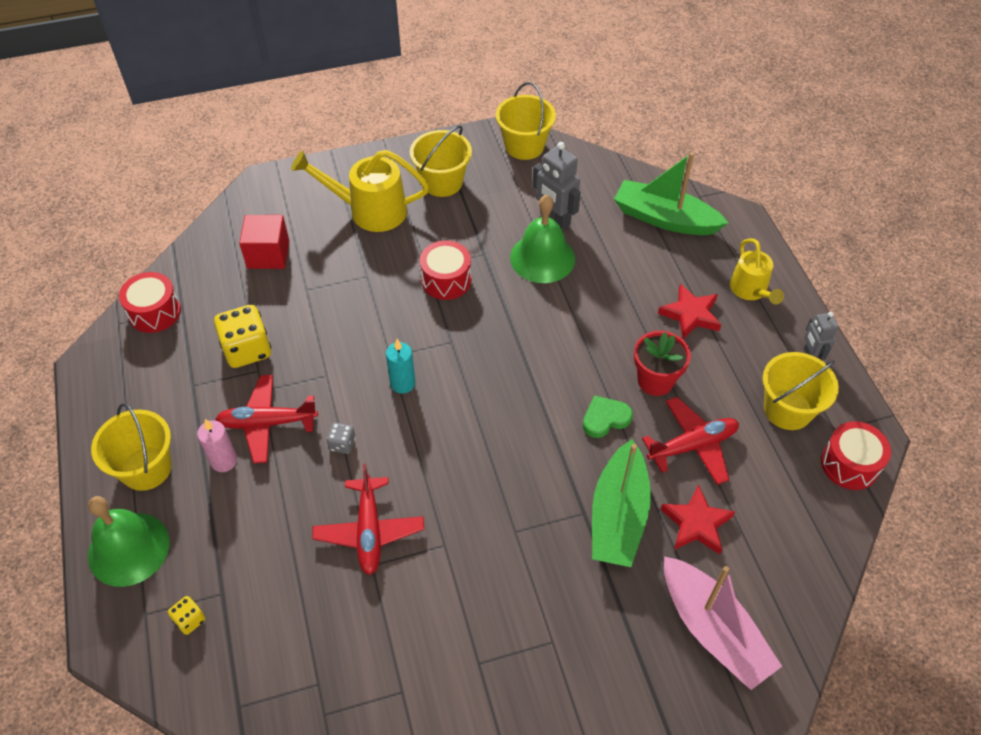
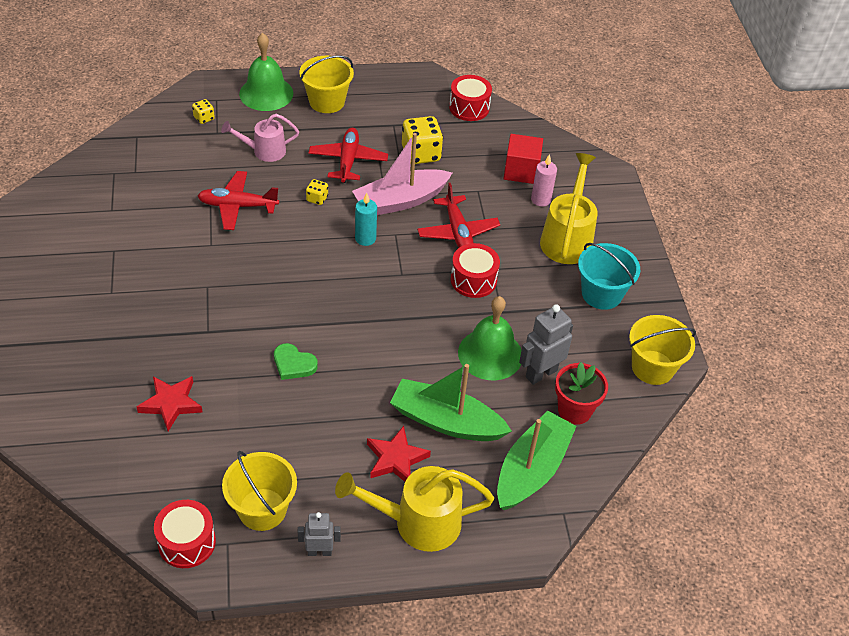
camera: 95 degrees right, 5 degrees down
(224, 461) = (321, 138): pink candle -> pink candle (541, 200)
(257, 524) = (264, 151): none -> pink watering can
(342, 444) = (317, 199): grey dice -> yellow dice
(442, 182) = (601, 294): yellow bucket -> turquoise bucket
(605, 418) = (293, 364): green heart -> green heart turned 135 degrees clockwise
(618, 516) = (197, 352): green boat -> green boat (446, 421)
(655, 381) = (324, 410): red flower pot -> red flower pot (574, 410)
(692, 445) = (246, 421): red plane -> red plane (457, 232)
(713, 630) = (77, 390): pink boat -> pink boat (400, 201)
(751, 291) = (417, 522): yellow watering can -> yellow watering can, size x1.57

